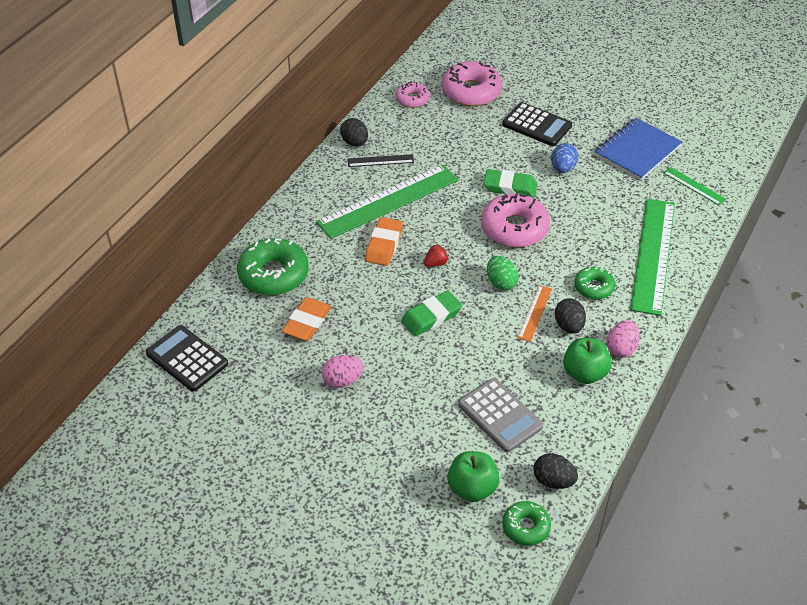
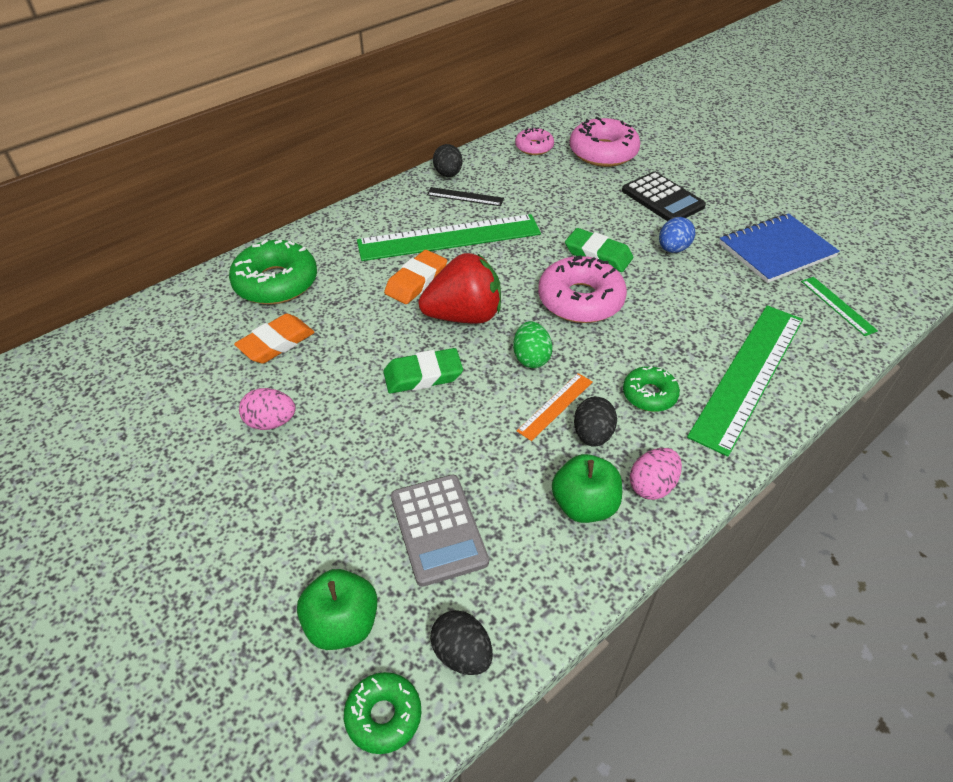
camera: 20 degrees right, 0 degrees up
(187, 359) = (121, 347): black calculator -> none
(436, 263) = (464, 316): red strawberry -> red strawberry, size x2.50

